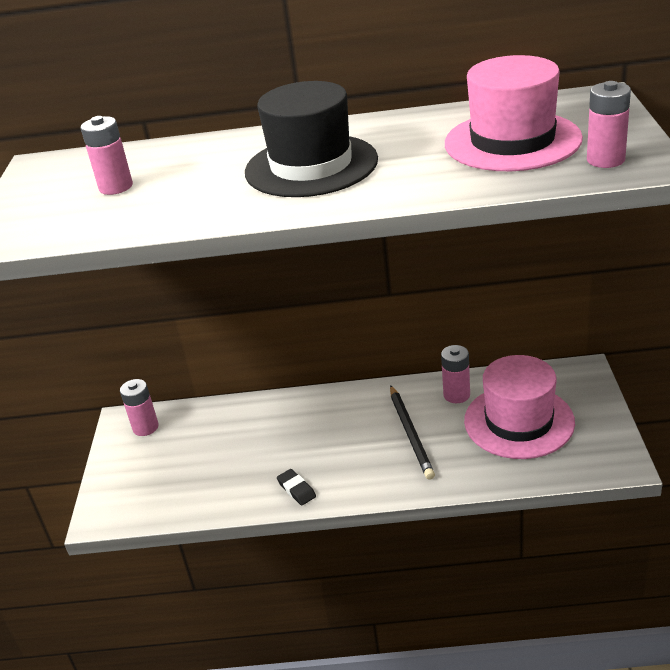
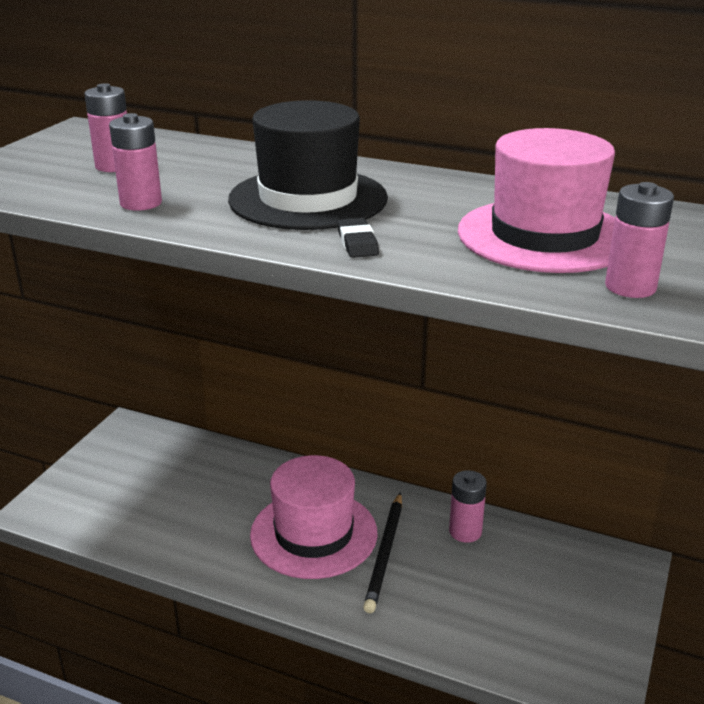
camera: 20 degrees right, 5 degrees down
(145, 427) = (139, 441): pink battery -> pink battery (141, 203)
(296, 489) = (227, 563): black eraser -> black eraser (357, 243)
(519, 421) = (513, 590): pink hat -> pink hat (314, 534)

